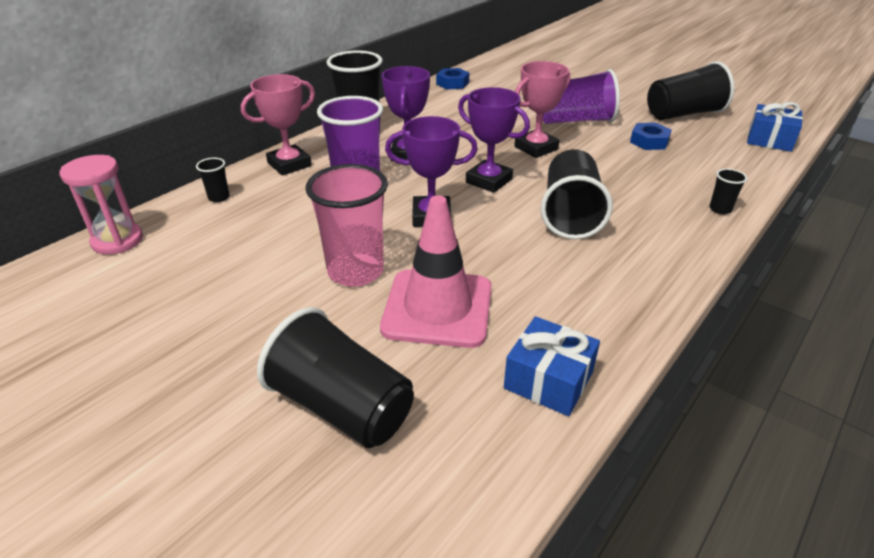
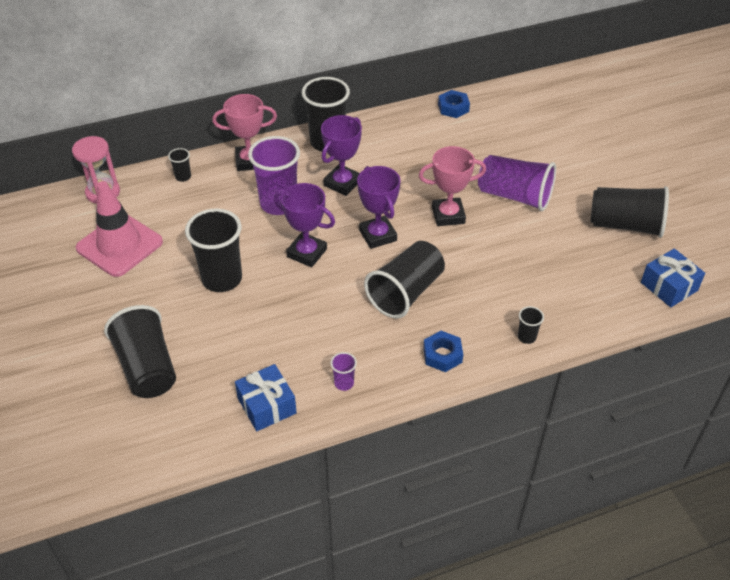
camera: 30 degrees right, 10 degrees up
(355, 271) = (222, 279): pink cup -> black cup
(437, 308) = (248, 329): pink traffic cone -> pink traffic cone (119, 245)
(608, 317) = (344, 383): none -> purple cup
(649, 141) = (553, 245): blue nut -> blue nut (442, 355)

